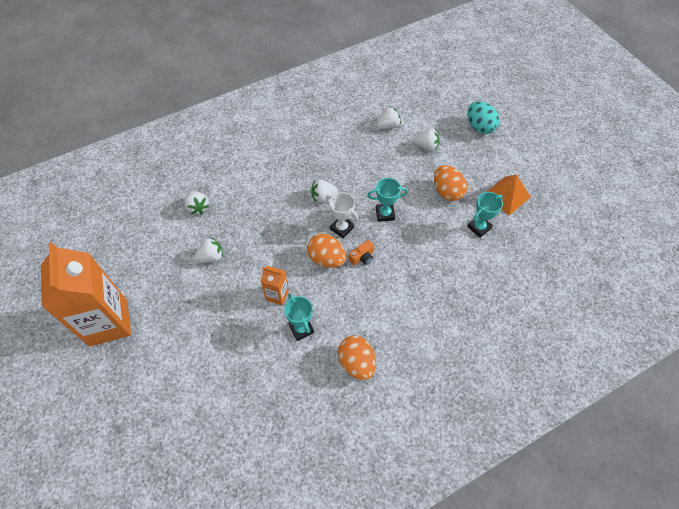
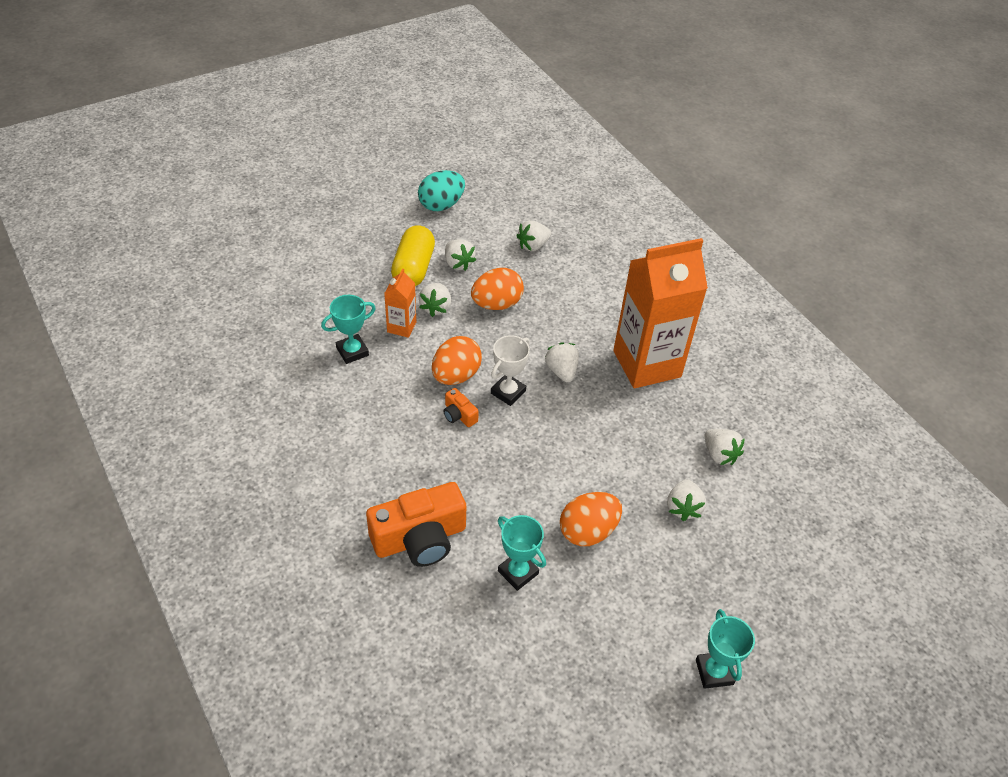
camera: 85 degrees right, 10 degrees down
(108, 322) = (373, 191): orange carton -> orange carton (647, 364)
(213, 288) = (413, 268): none -> yellow capsule
(258, 272) = (436, 307): none -> white strawberry
(356, 363) = (299, 407): orange egg -> orange egg (496, 304)
(385, 214) = (536, 444): turquoise trophy -> turquoise trophy (714, 672)
(462, 279) = (420, 538): none -> orange camera
(479, 127) = (747, 597): turquoise egg -> turquoise egg (441, 205)
(506, 195) = (589, 624): orange pyramid -> none

